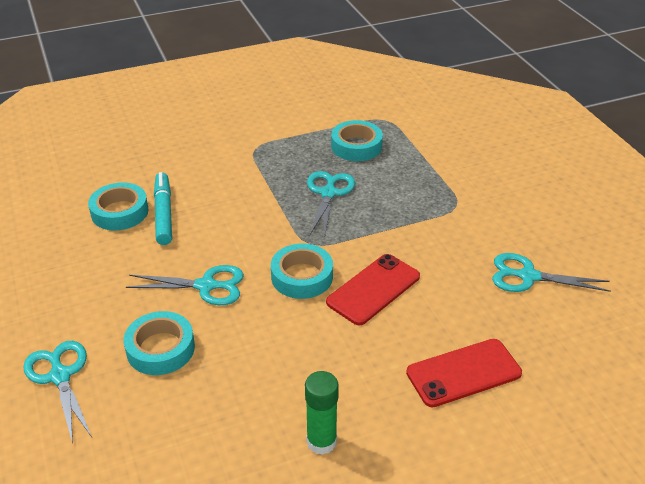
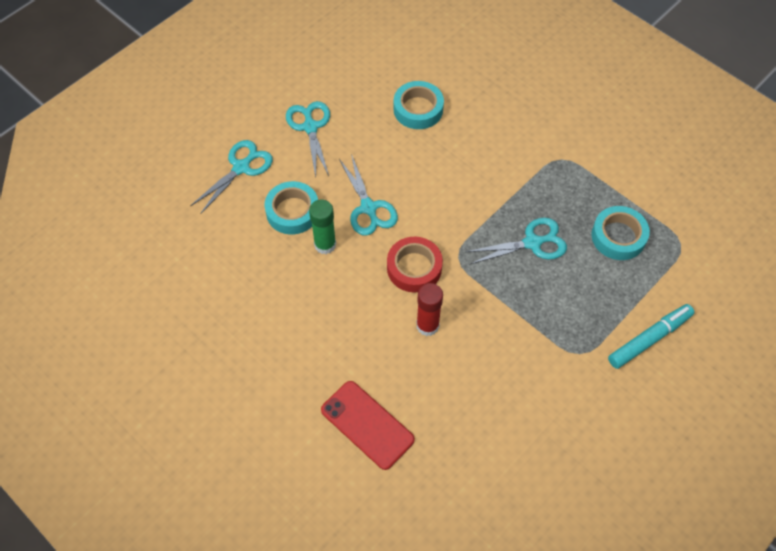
camera: 65 degrees right, 20 degrees up
(164, 213) = (433, 138): turquoise marker -> turquoise marker (649, 339)
(302, 277) = (414, 268): turquoise tape -> red tape
(321, 441) = (257, 350): green glue stick -> green glue stick (325, 245)
(373, 289) = (427, 325): red phone -> red glue stick
(528, 276) = (512, 444): turquoise scissors -> turquoise scissors (310, 127)

